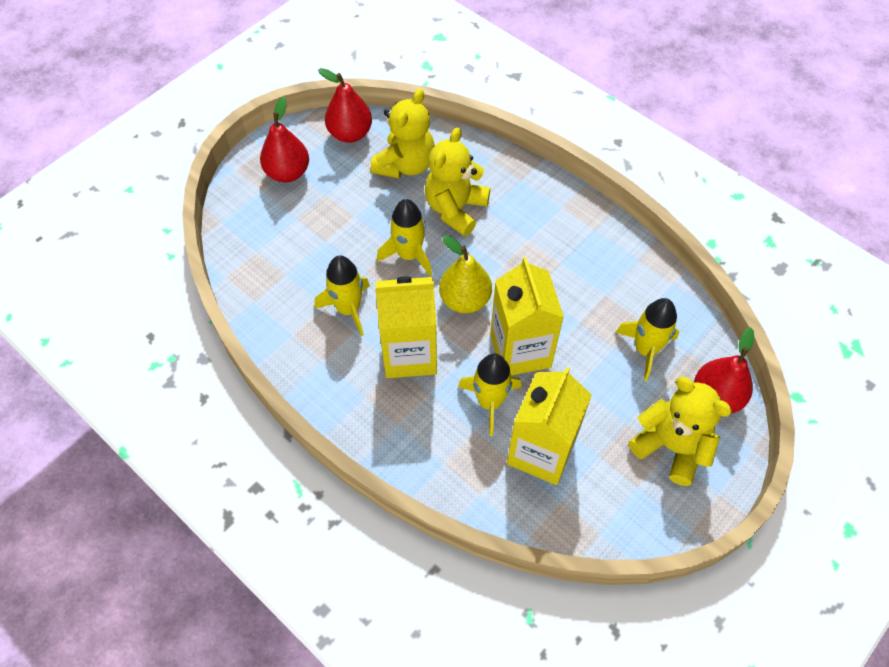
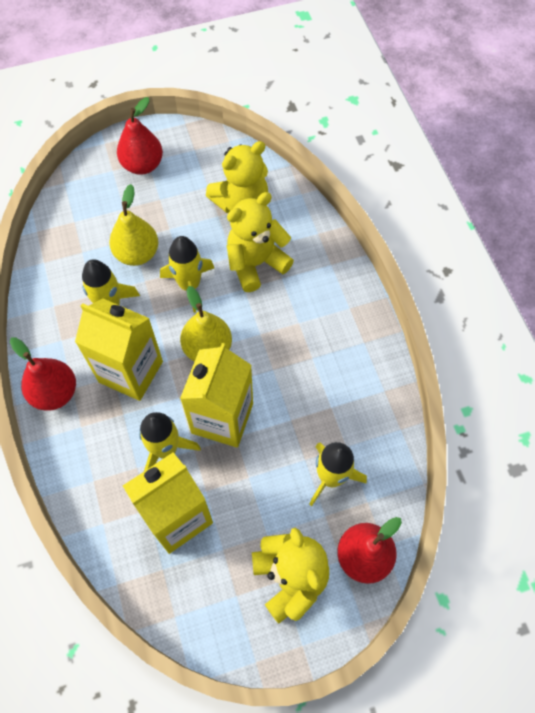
camera: 30 degrees right, 5 degrees up
(340, 251) = (137, 254): none -> yellow pear
(350, 134) = (215, 154): red pear -> red pear (55, 393)

